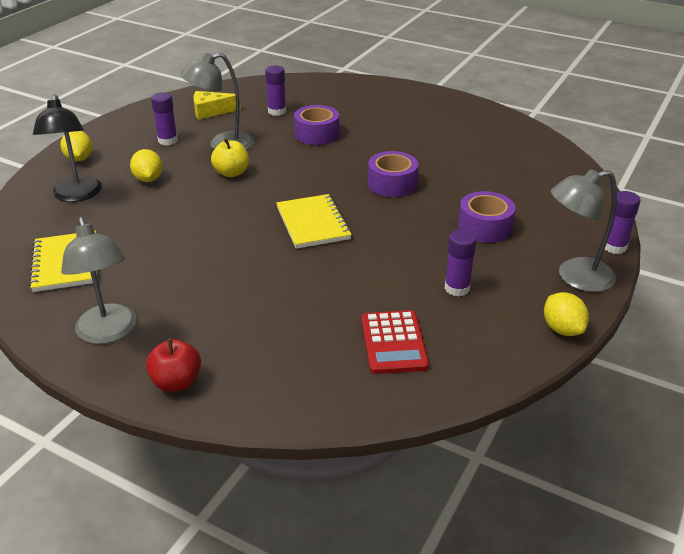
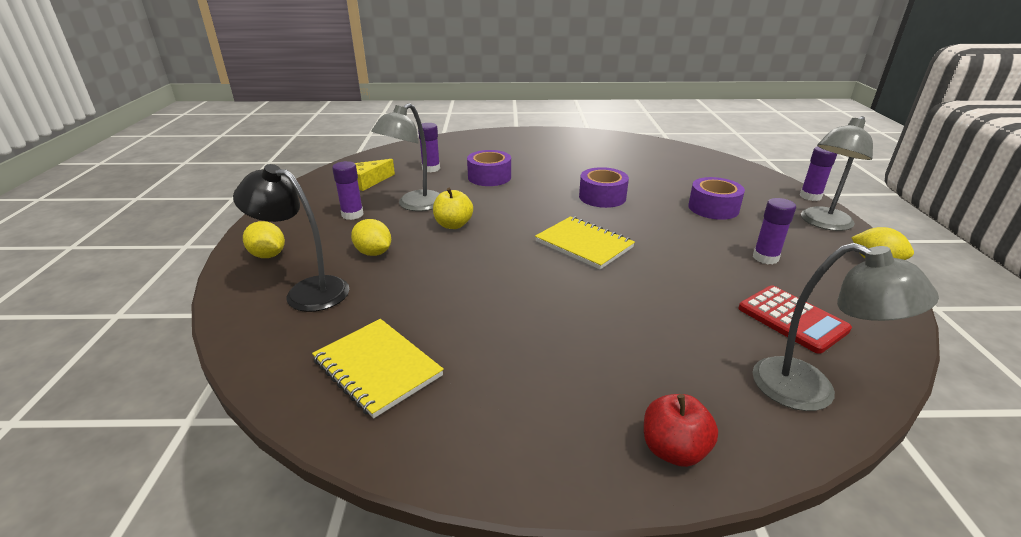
camera: 30 degrees left, 5 degrees down
(77, 195) = (306, 291): black lamp -> black lamp turned 150 degrees clockwise
(109, 333) = (527, 427): grey lamp -> grey lamp (810, 391)

